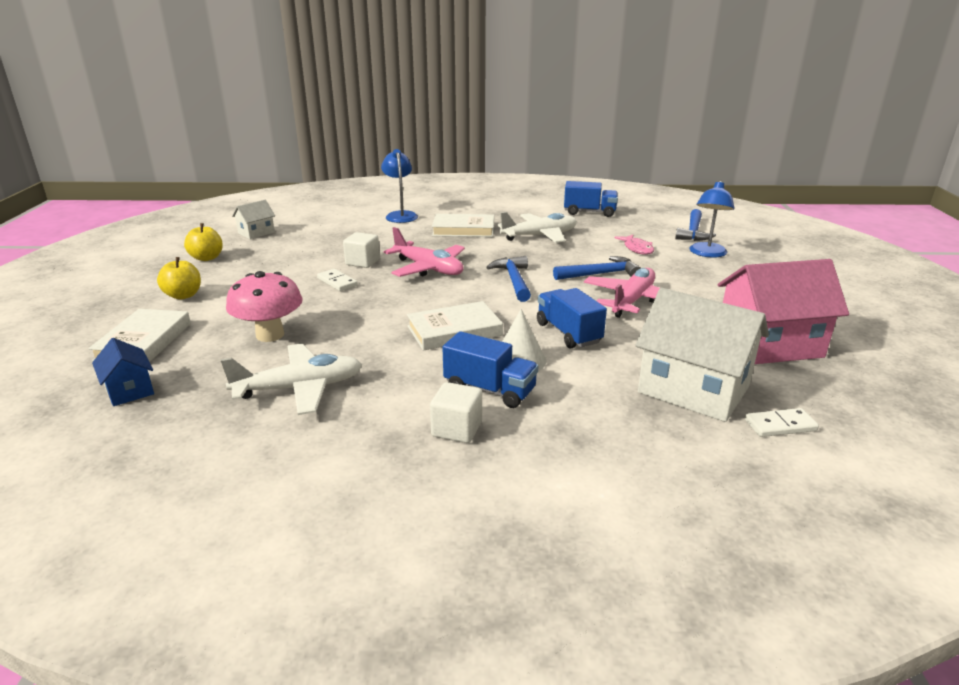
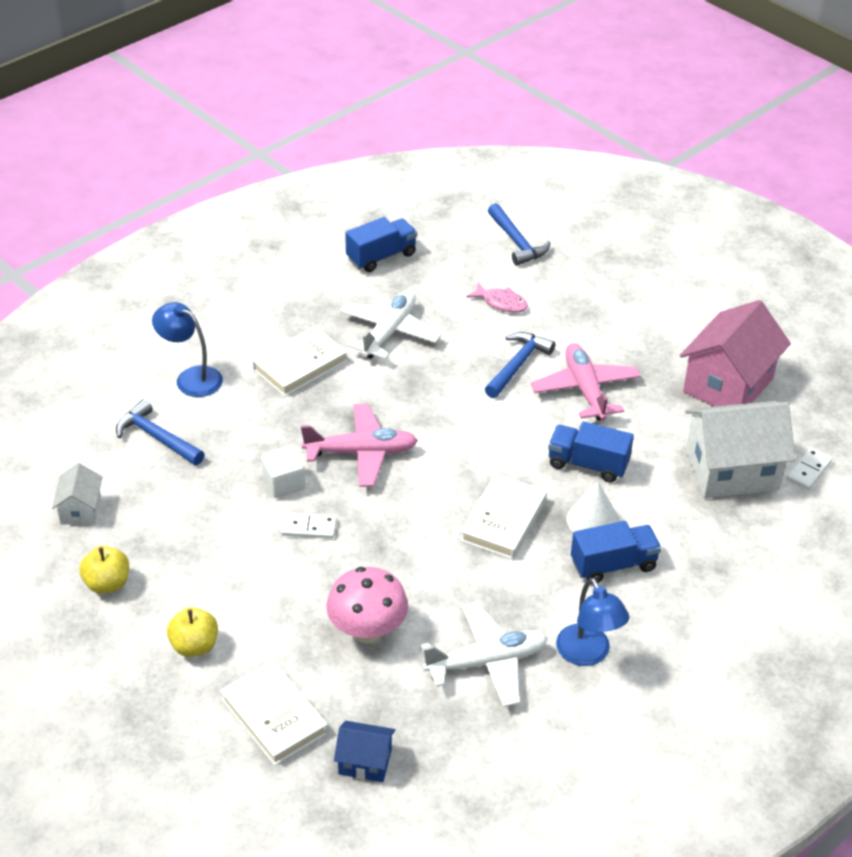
camera: 45 degrees left, 15 degrees up
(300, 388) = (486, 662): white plane -> white plane turned 45 degrees clockwise
(457, 429) = (641, 615): white cube -> none
(514, 280) = (459, 421): blue hammer -> blue hammer (157, 437)
(707, 254) = (566, 276): blue lamp -> blue lamp (588, 654)

